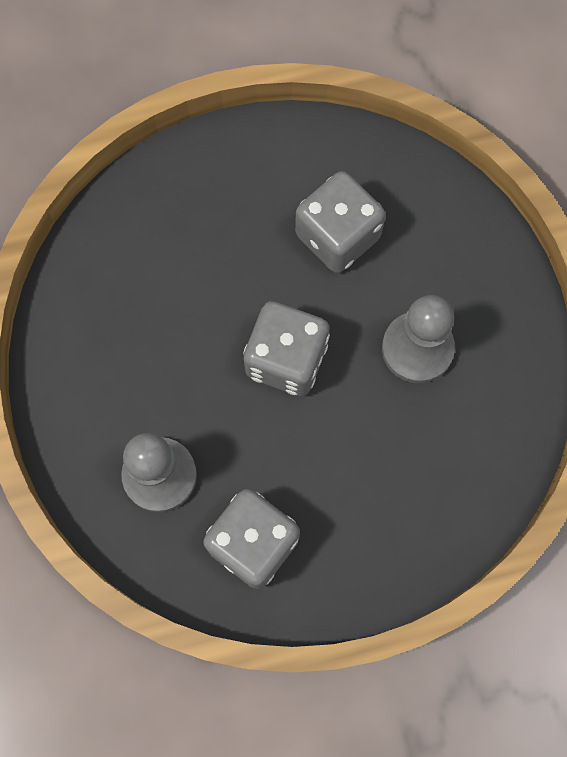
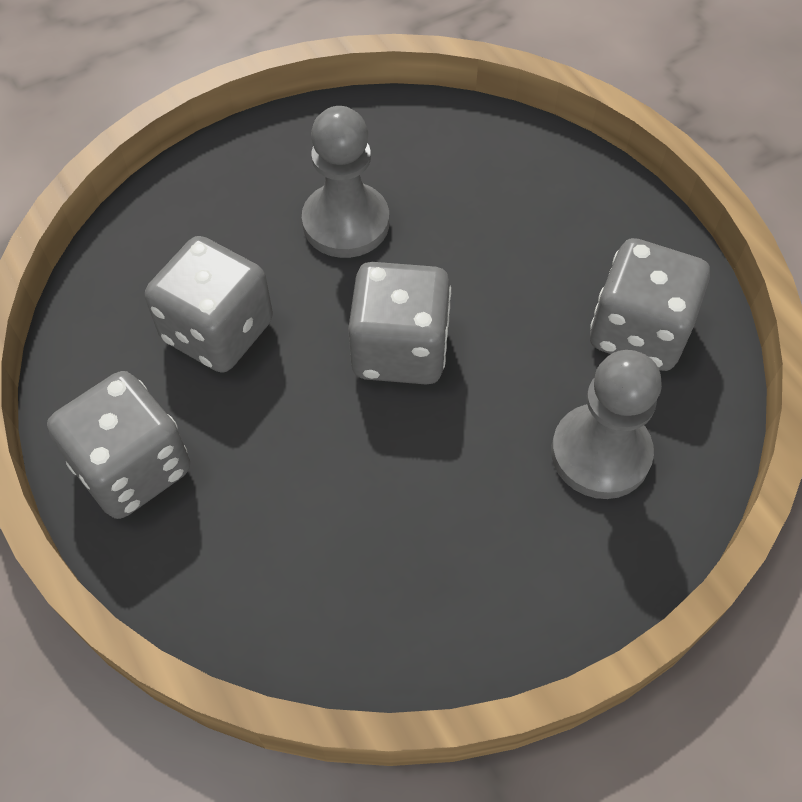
camera: 105 degrees left, 15 degrees down
(241, 165) = (132, 468): none -> grey dice

